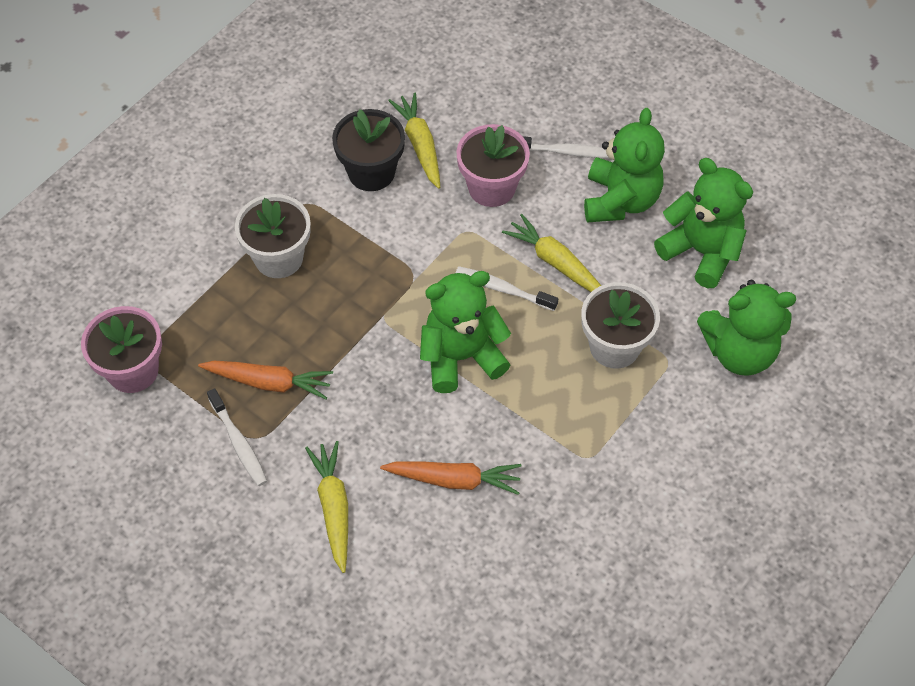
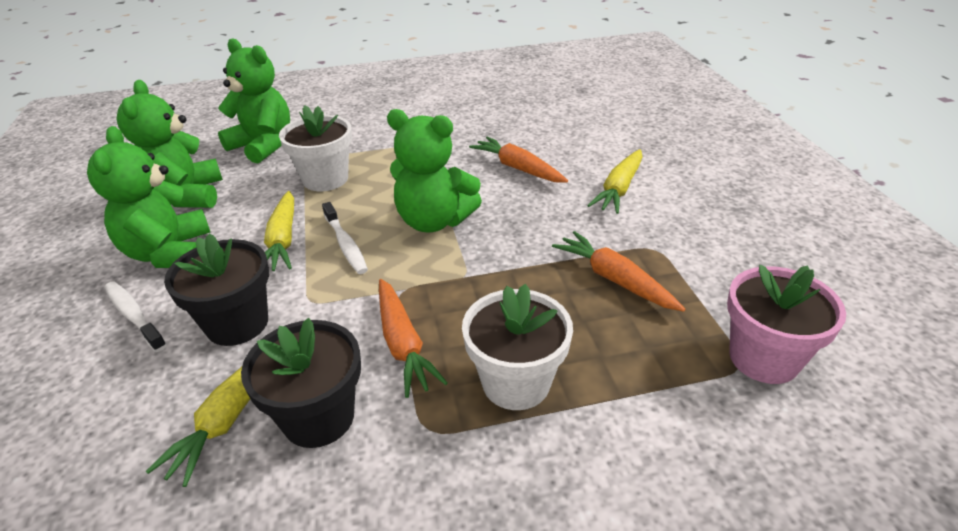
camera: 140 degrees left, 20 degrees down
(239, 443) = (673, 253): white toothbrush -> none
(370, 240) = (403, 344): none -> orange carrot
(491, 188) = (237, 323): pink flower pot -> black flower pot
(620, 200) = (169, 253): green teddy bear -> green teddy bear turned 60 degrees counterclockwise

